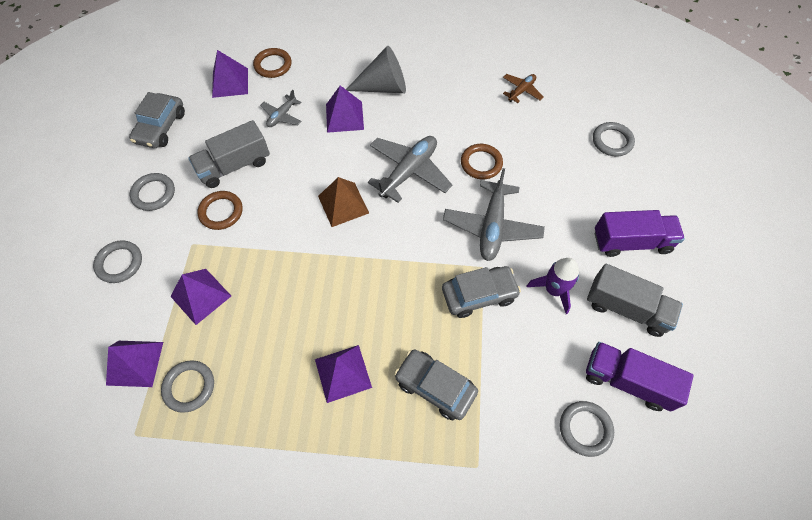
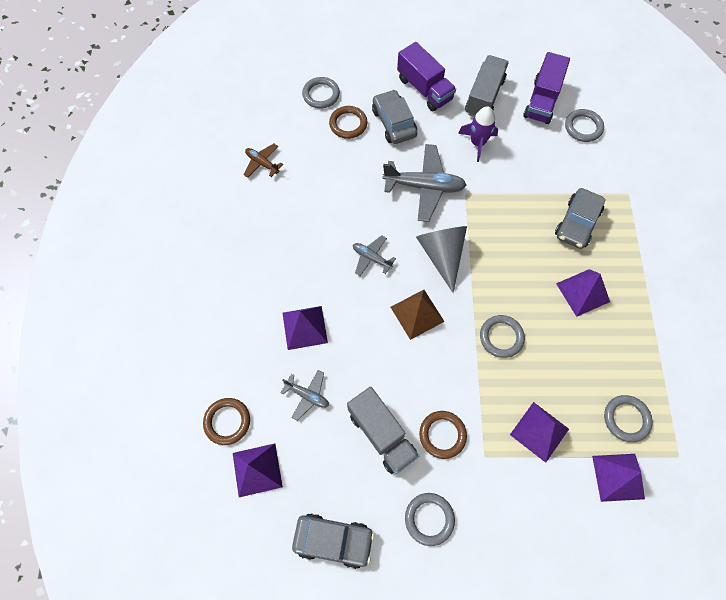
camera: 95 degrees left, 5 degrees up
(119, 263) = (520, 530): grey ring -> grey ring (501, 337)
(383, 87) = (260, 292): grey cone -> grey cone (442, 255)
(409, 172) = (371, 258): grey plane -> grey plane, size x0.53
(479, 295) = (492, 195): grey car -> grey car (394, 123)
(481, 163) = (355, 196): brown ring -> brown ring (348, 124)
(631, 242) = (424, 89): purple truck -> purple truck turned 150 degrees clockwise

